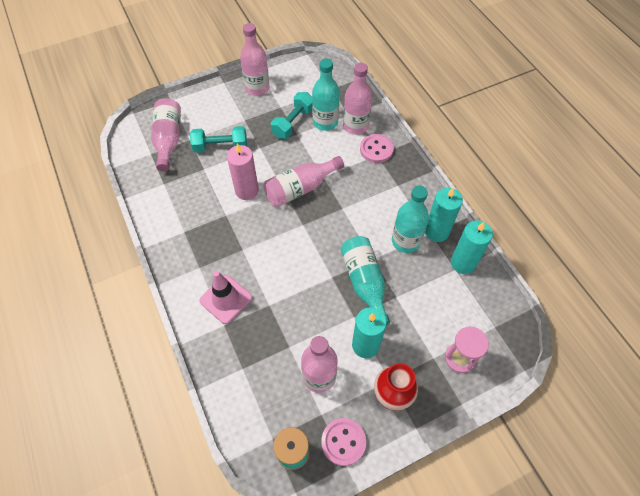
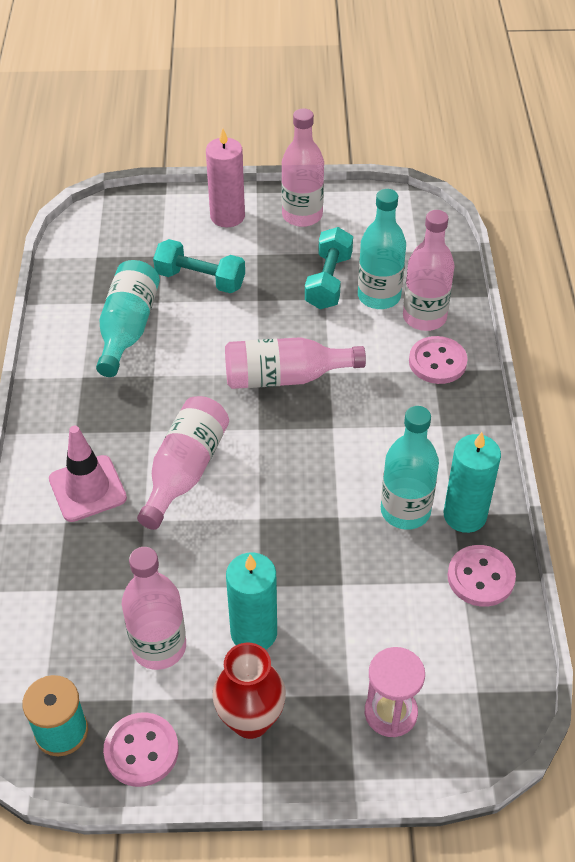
camera: 25 degrees right, 10 degrees down
(168, 140) = (131, 246): pink bottle -> pink bottle (185, 471)
(247, 190) = (203, 353): pink candle -> pink candle (227, 216)
(293, 123) = (328, 281): turquoise dumbbell -> turquoise dumbbell turned 45 degrees counterclockwise
(364, 282) = (304, 545): turquoise bottle -> turquoise bottle (128, 329)
(463, 263) = (480, 577): turquoise candle -> pink button

